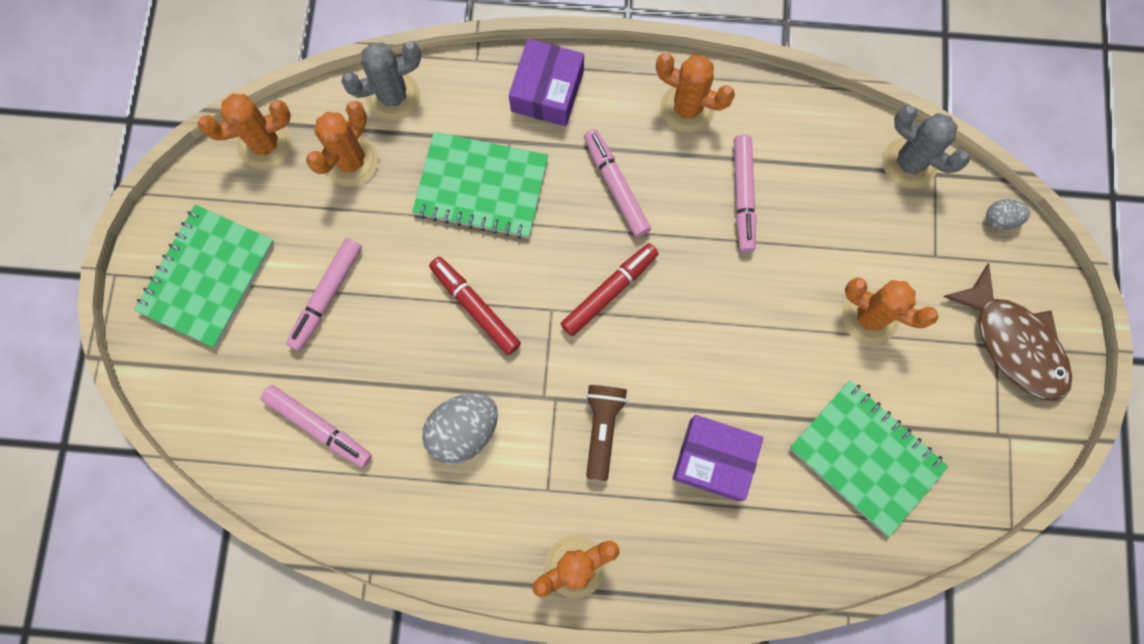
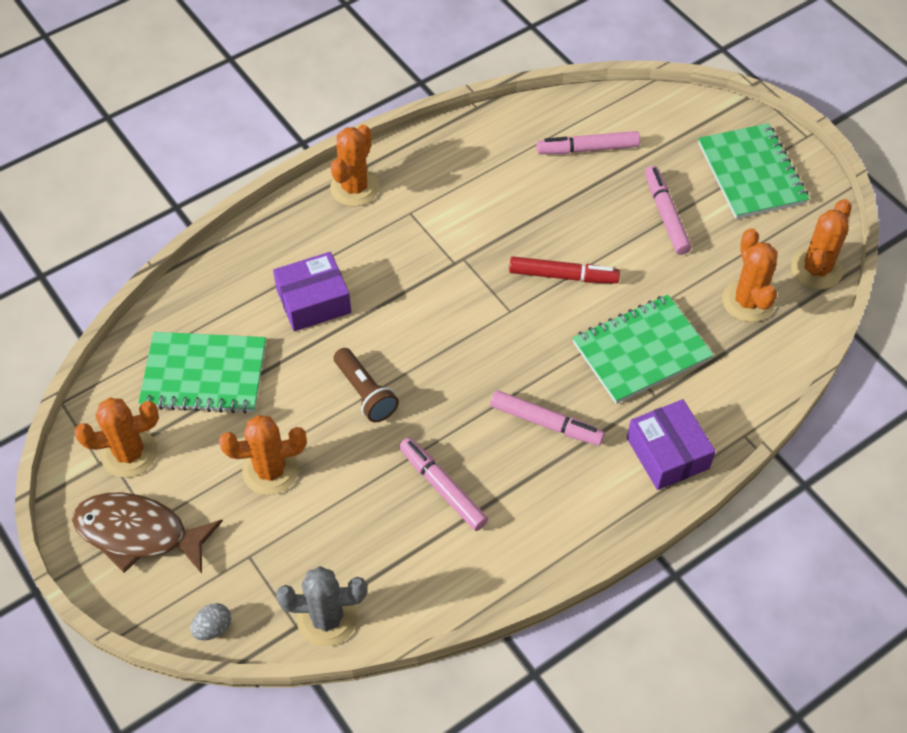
camera: 140 degrees right, 20 degrees down
(393, 96) = (772, 364): grey cactus -> none
(464, 431) = (496, 206): grey egg -> none
(602, 429) = (406, 267): brown flashlight -> brown flashlight (365, 393)
(608, 292) = (481, 349): red marker -> none
(687, 108) = (548, 523): orange cactus -> orange cactus (129, 453)

